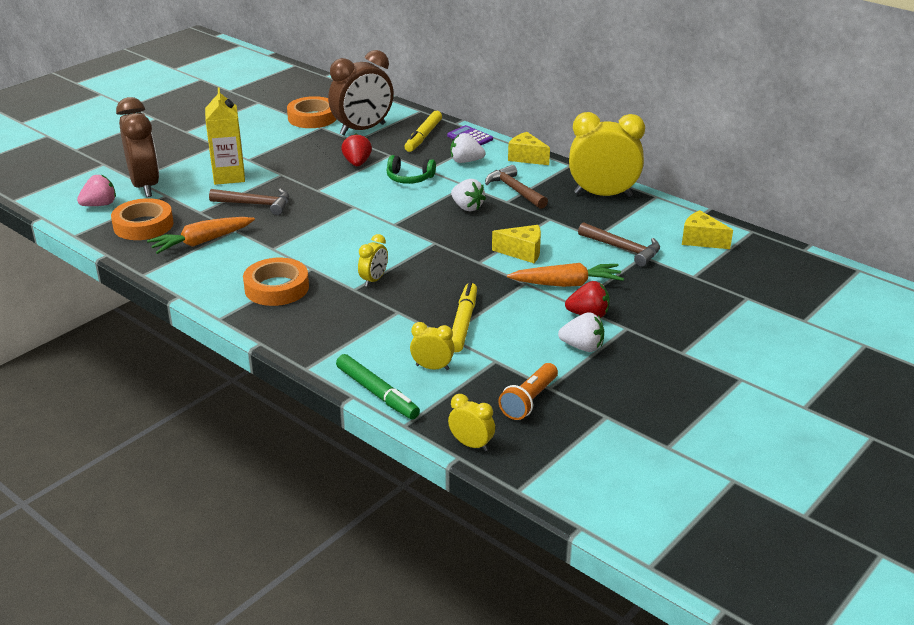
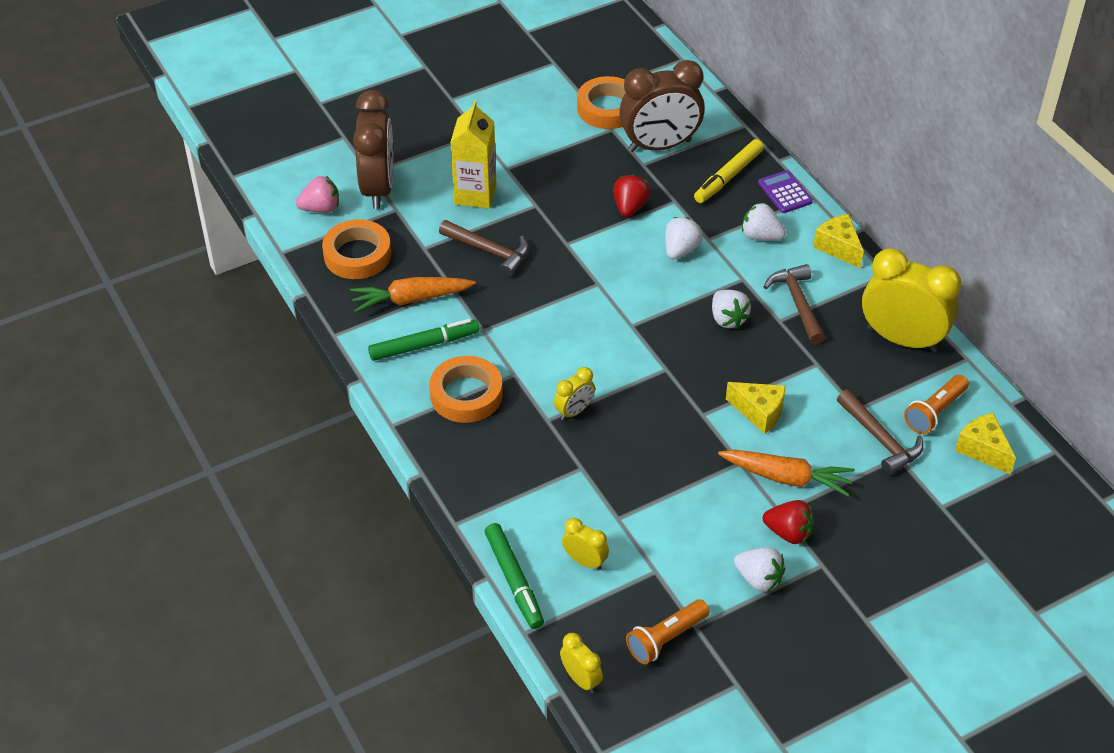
camera: 20 degrees right, 15 degrees up
(226, 266) = (424, 345): none -> green marker
(409, 178) = (680, 250): green headphones -> white strawberry
(463, 323) = (645, 505): yellow marker -> none
(653, 227) = (935, 412): none -> orange flashlight

